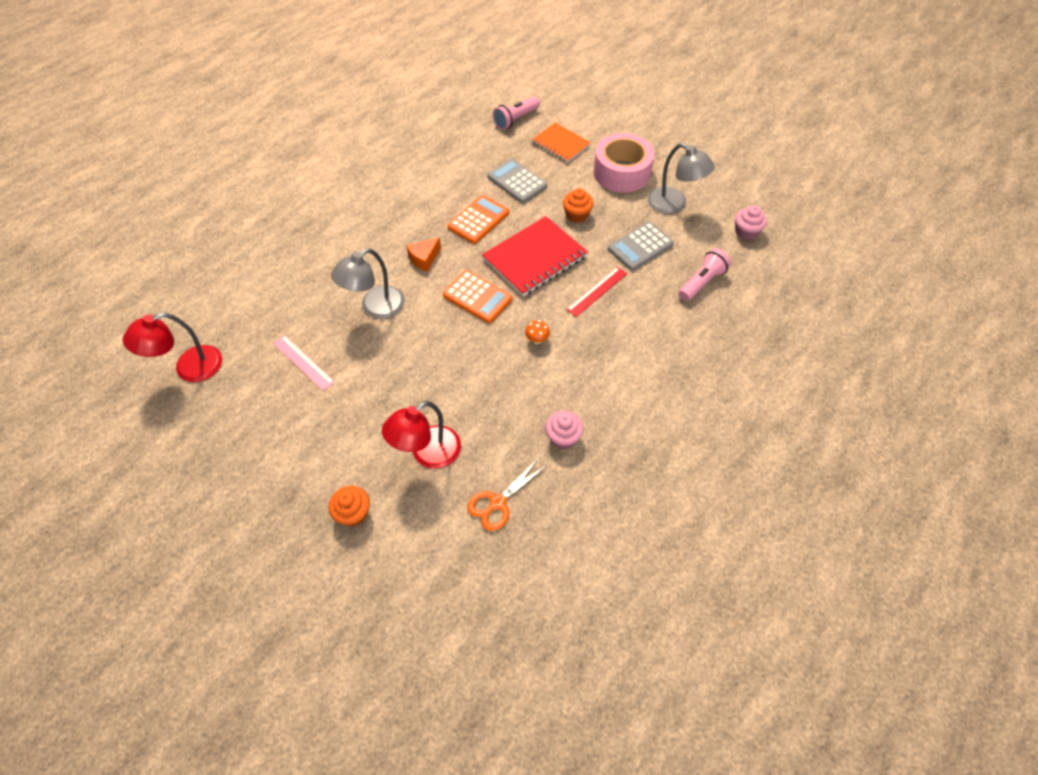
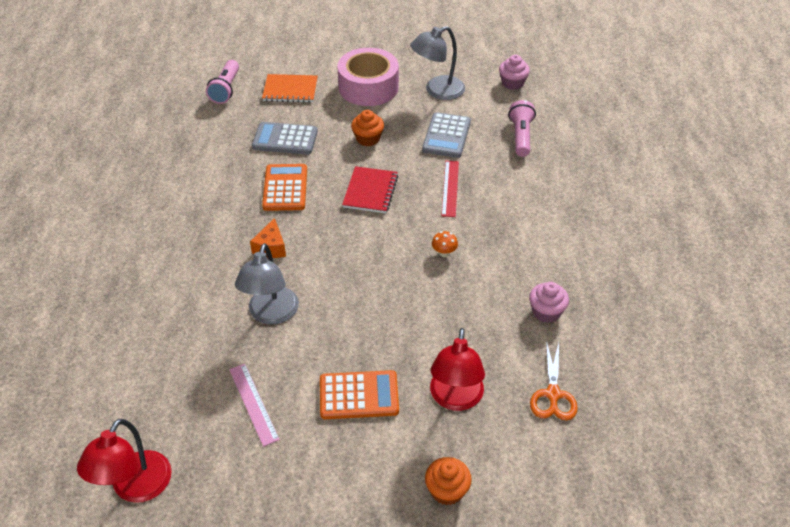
camera: 40 degrees left, 10 degrees down
(303, 362) = (253, 404): pink ruler -> pink ruler turned 60 degrees clockwise
(477, 297) = (356, 250): orange calculator -> orange calculator (359, 395)
(535, 258) = (370, 191): red notebook -> red notebook, size x0.63
(674, 205) = (437, 91): grey lamp -> grey lamp turned 150 degrees clockwise

